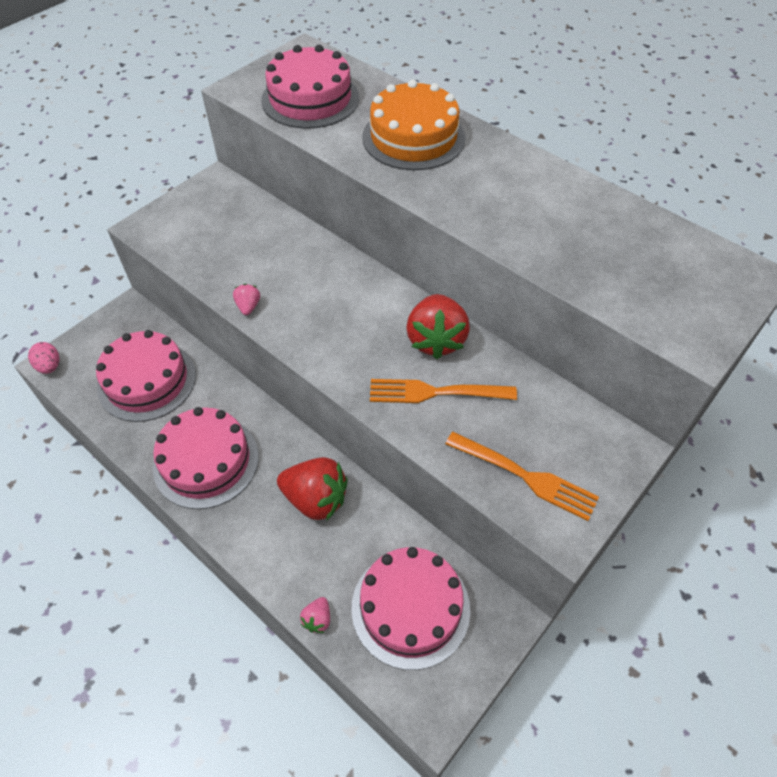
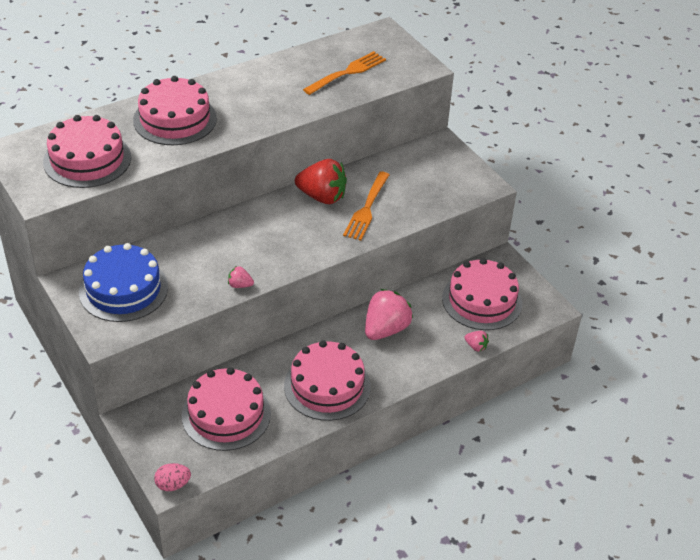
camera: 75 degrees left, 10 degrees down
(215, 220) = (123, 289): none -> blue cake
(315, 499) = (386, 329): red strawberry -> pink strawberry
(413, 137) = (175, 119): orange cake -> pink cake
(524, 476) = (444, 189): orange fork -> orange fork (347, 73)

